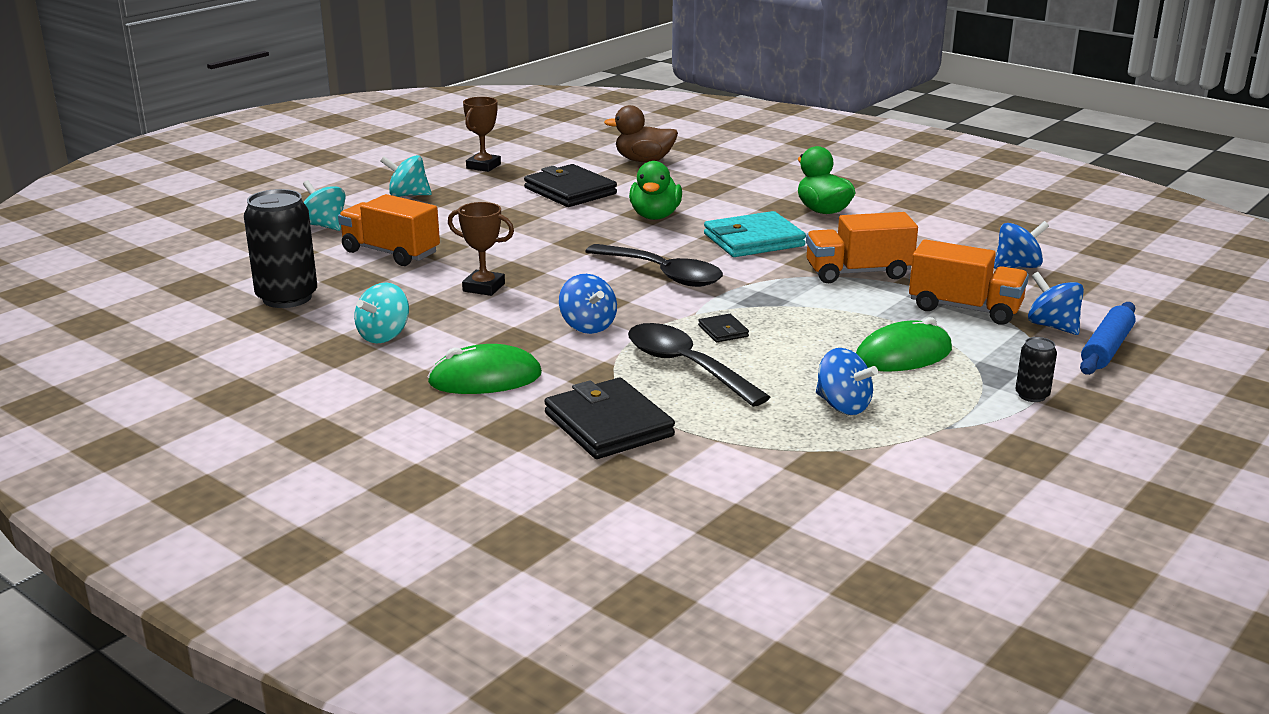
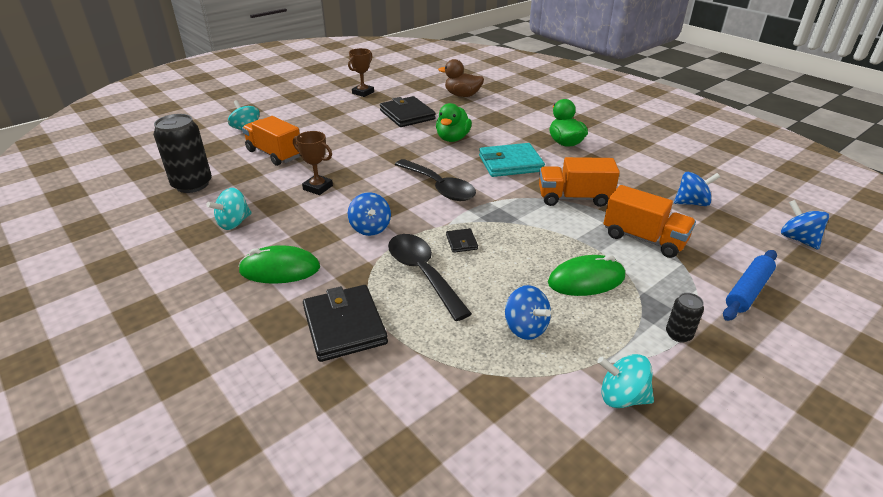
camera: 10 degrees right, 10 degrees up
(408, 195) = (307, 111): turquoise spinning top -> turquoise spinning top (622, 397)
(1052, 326) = (708, 263): blue spinning top -> blue spinning top (798, 239)

